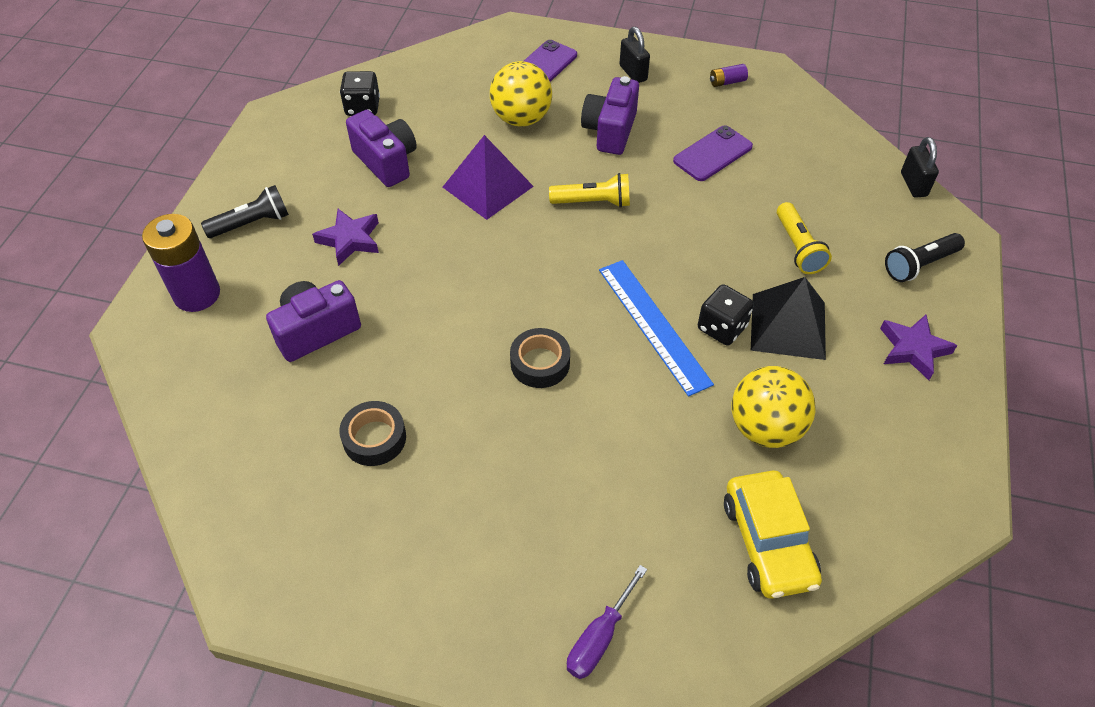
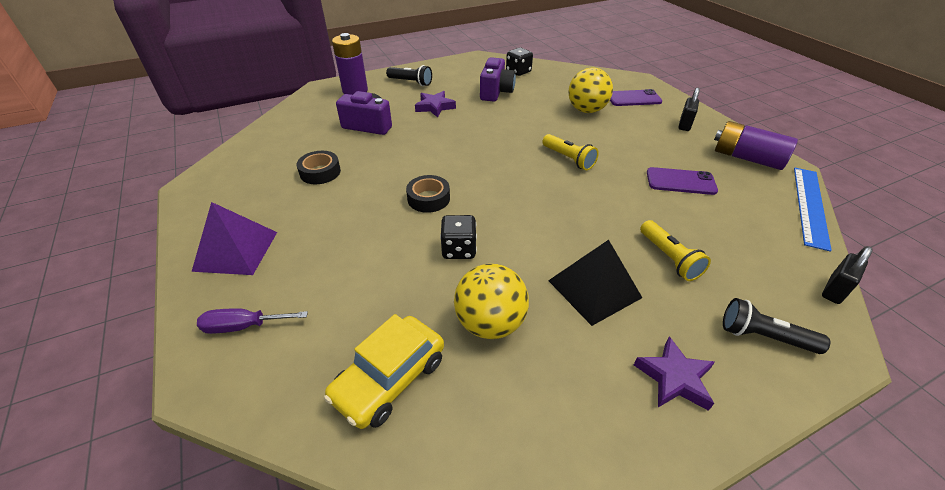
camera: 50 degrees right, 10 degrees down
(488, 186) = (525, 124): purple pyramid -> purple pyramid (236, 251)
(610, 131) = (629, 139): purple camera -> none
(654, 325) = (511, 226): blue ruler -> blue ruler (810, 206)
(722, 328) = (548, 257): black dice -> black dice (459, 249)
(727, 82) = (747, 158): purple battery -> purple battery, size x2.27
(798, 247) = (669, 258): yellow flashlight -> yellow flashlight turned 60 degrees counterclockwise

